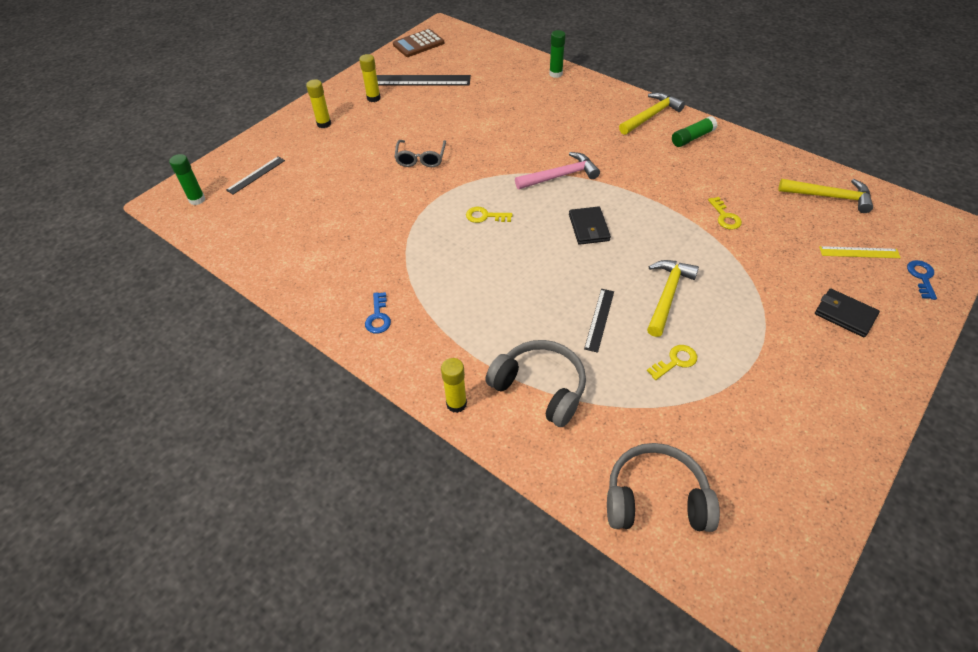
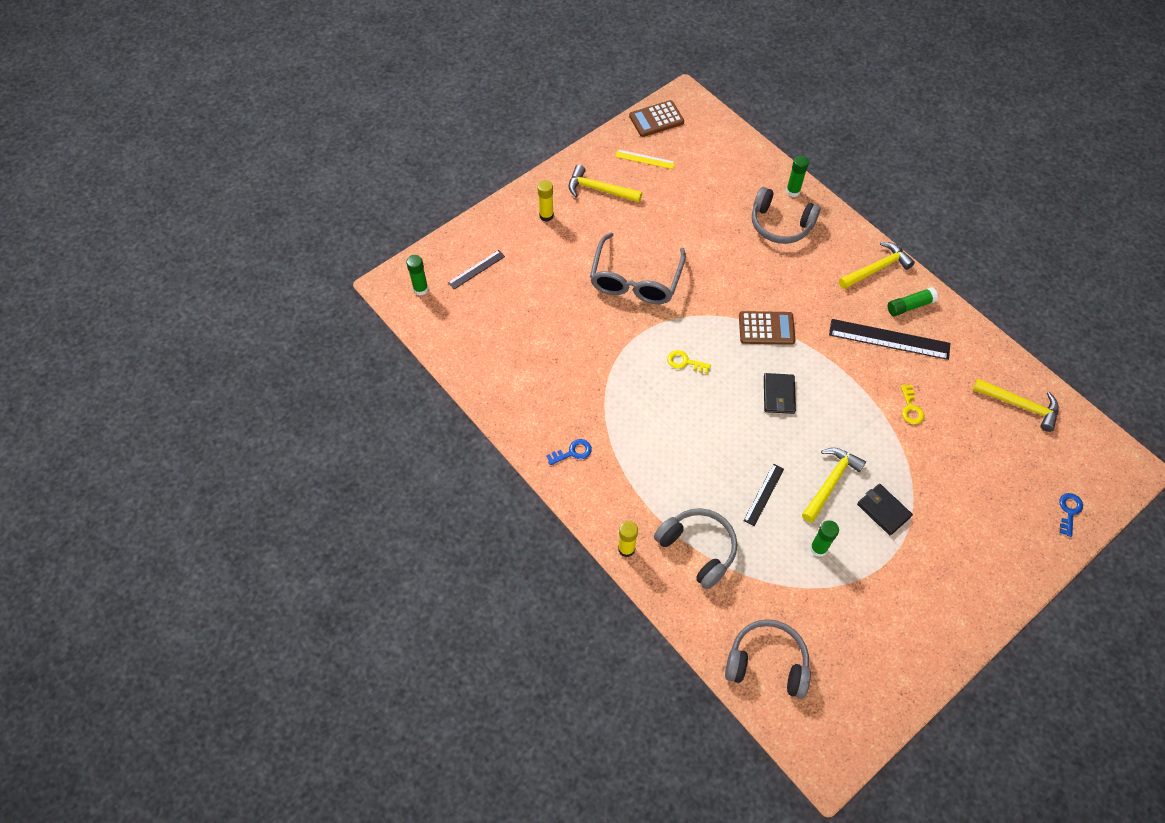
camera: 10 degrees right, 10 degrees up
(373, 98) = (599, 190): yellow glue stick -> yellow hammer
(378, 317) = (573, 452): blue key -> blue key turned 120 degrees counterclockwise
(418, 80) = (648, 173): black ruler -> black ruler (889, 339)
(421, 159) = (635, 280): grey glasses -> grey glasses, size x1.81
(551, 98) = (780, 224): none -> grey headphones
(560, 176) = (766, 328): pink hammer -> brown calculator
(675, 361) = (818, 548): yellow key -> green glue stick
(844, 315) = (982, 534): black wallet -> black wallet (883, 510)
(859, 252) = (1022, 473): yellow ruler -> yellow ruler (645, 159)

